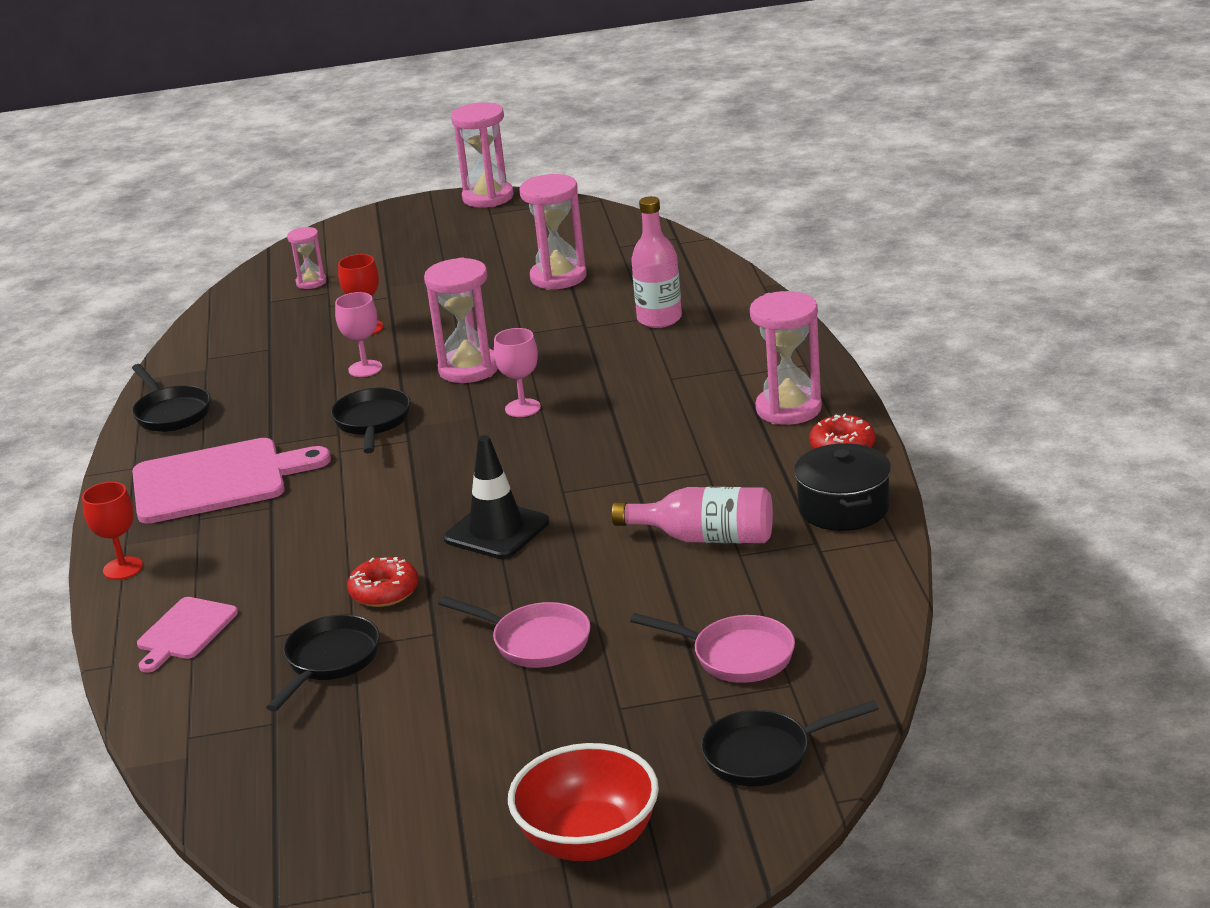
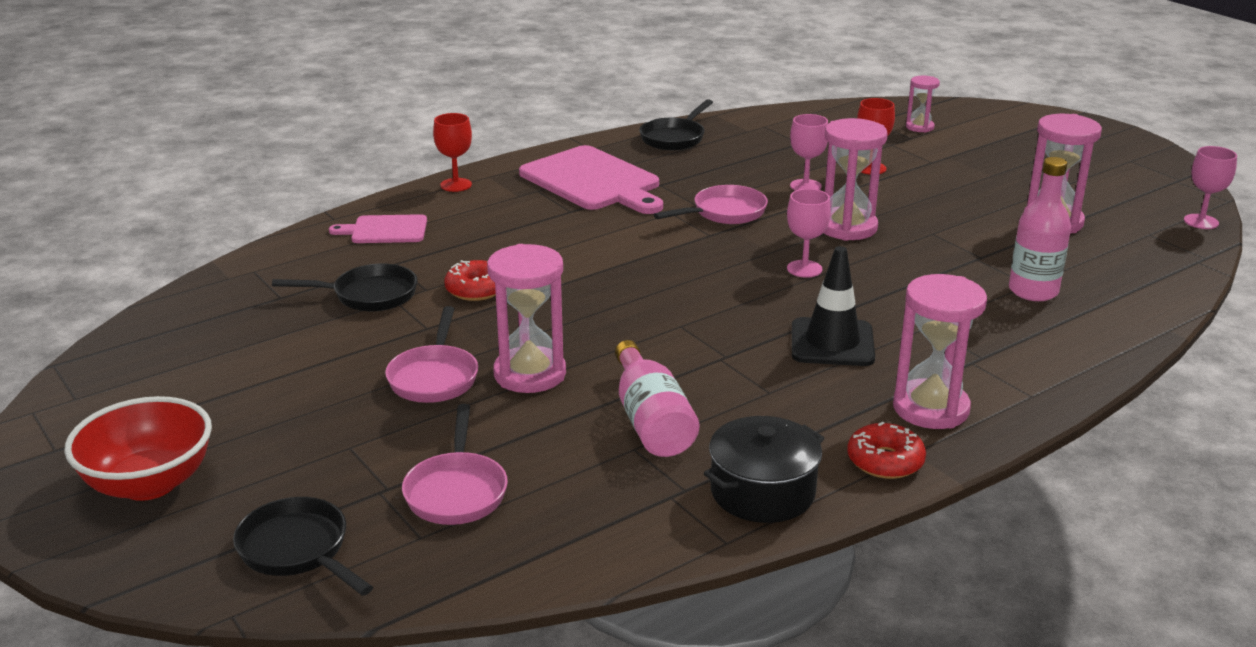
camera: 60 degrees right, 0 degrees up
(372, 422) = (724, 213): black pan -> pink pan
(488, 197) = (1157, 152): pink hourglass -> pink hourglass (530, 374)
(496, 531) = (595, 312): black traffic cone -> black traffic cone (832, 343)
(621, 221) = (1201, 222): none -> pink goblet

